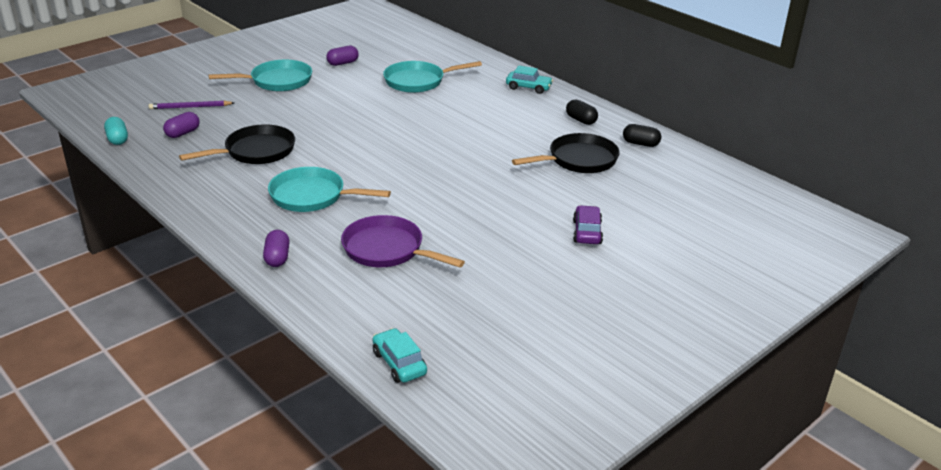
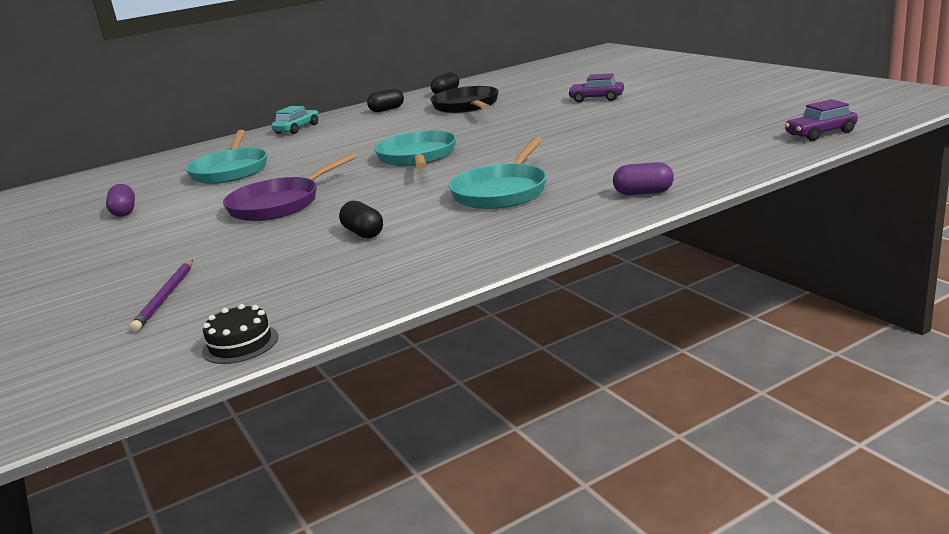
camera: 75 degrees left, 10 degrees down
(117, 139) = (240, 344): turquoise capsule -> black cake
(183, 133) = (263, 290): purple capsule -> none
(255, 151) = (363, 233): black pan -> black capsule
(277, 81) = (137, 245): turquoise pan -> turquoise pan (417, 157)
(387, 250) = (625, 152): purple pan -> purple pan (280, 204)
(399, 363) = (820, 133): turquoise car -> purple car

